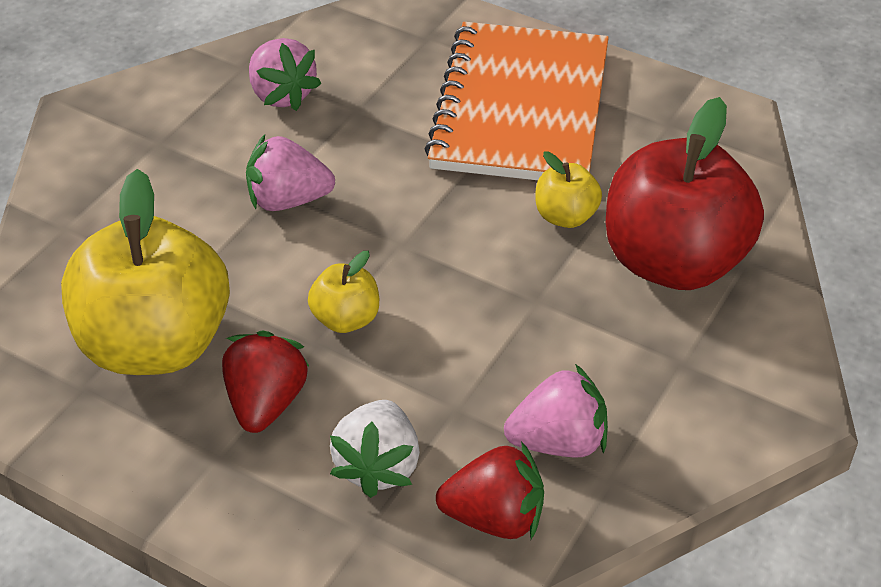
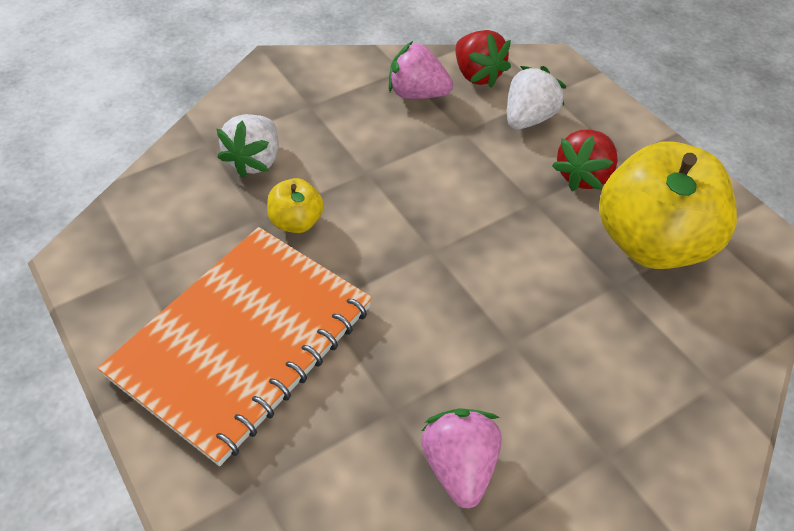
camera: 155 degrees left, 5 degrees up
(288, 200) = (506, 328): pink strawberry -> none
(346, 319) = (505, 209): yellow apple -> none
(494, 517) = (477, 75): red strawberry -> red strawberry turned 150 degrees counterclockwise
(673, 262) = (255, 161): red apple -> white strawberry

